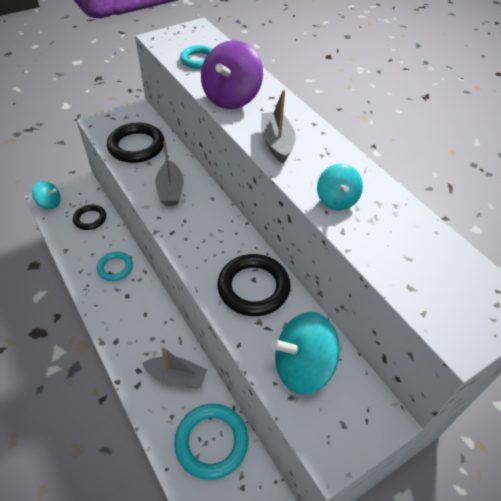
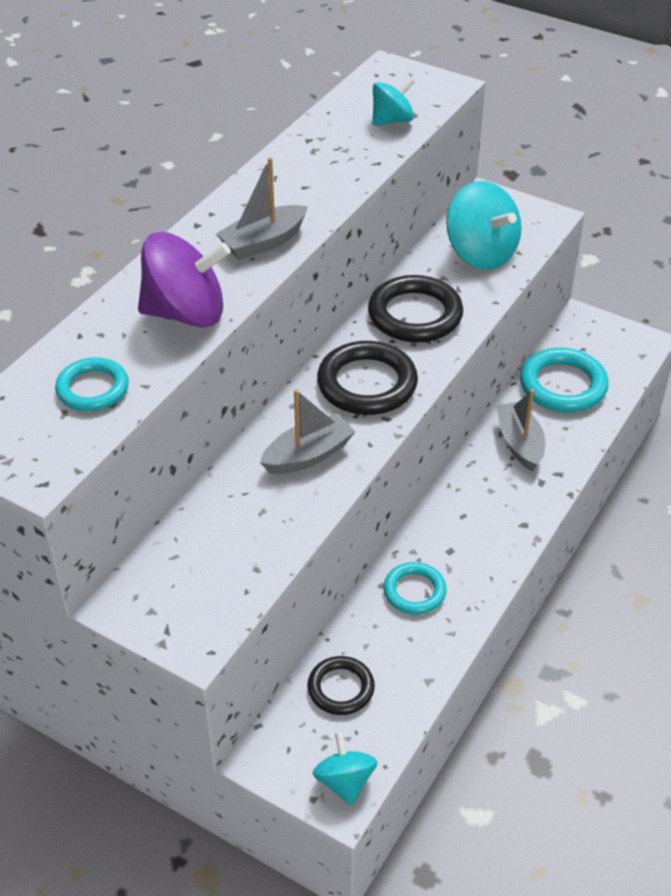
camera: 115 degrees left, 5 degrees down
(136, 146) = (230, 548): black ring -> black ring (367, 384)
(336, 200) = (333, 176): turquoise spinning top -> turquoise spinning top (392, 120)

